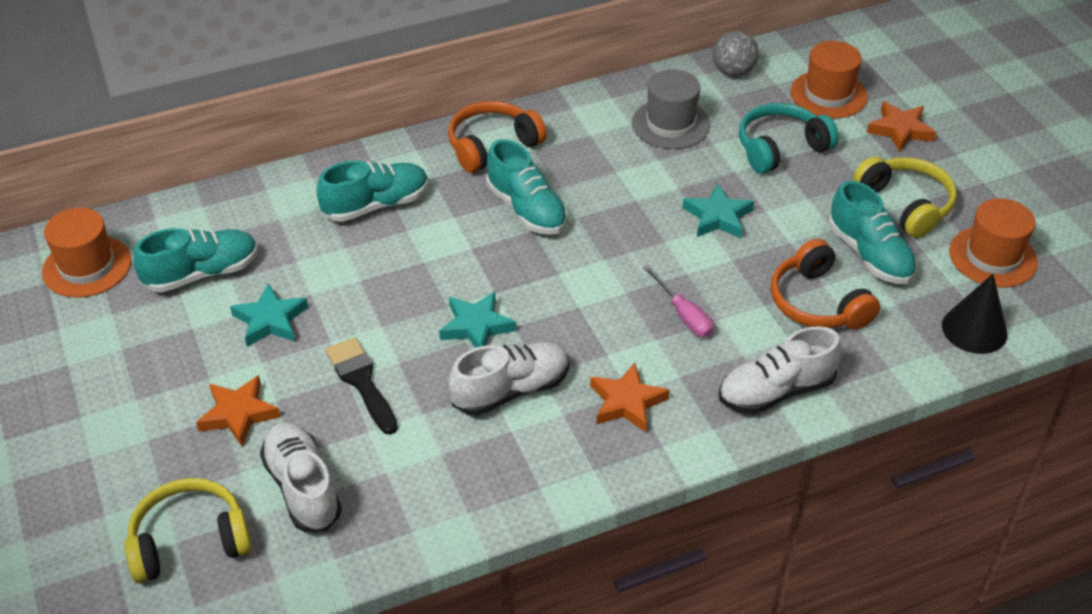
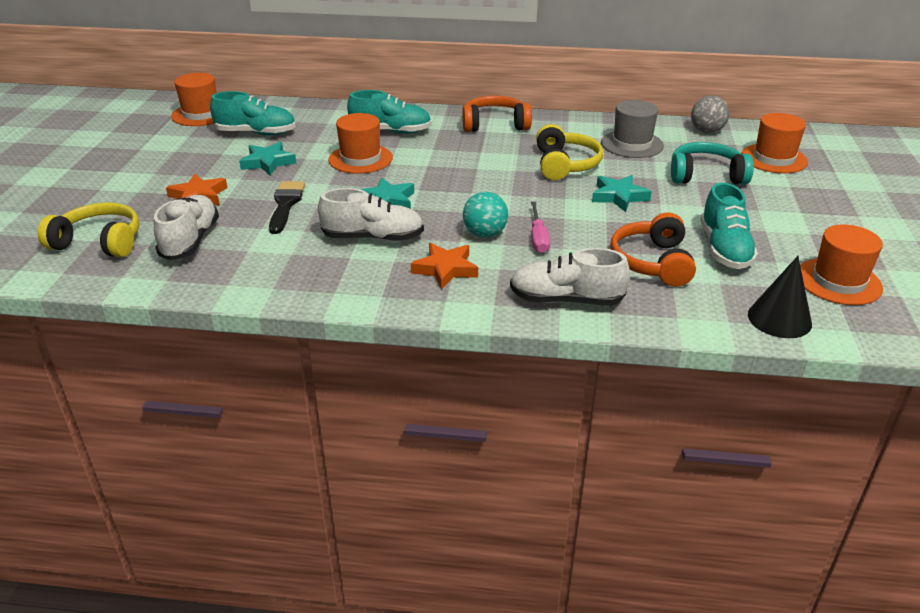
camera: 30 degrees right, 10 degrees down
(382, 268) = (360, 159): none -> orange hat
(526, 209) = (484, 158): turquoise shoe -> none
(625, 333) = (485, 234): none -> turquoise ball
(900, 130) = (818, 190): orange star -> none
(905, 205) = (784, 231): yellow headphones -> yellow headphones (565, 164)

